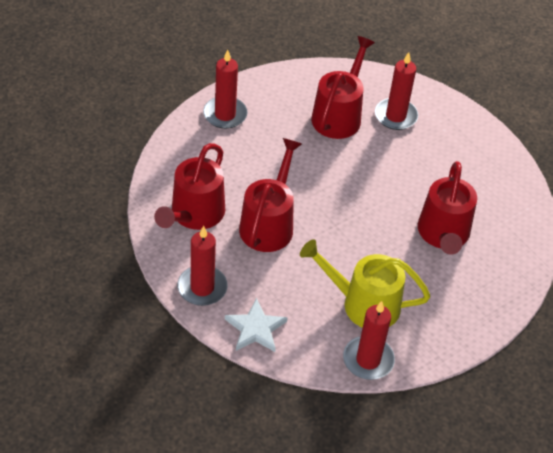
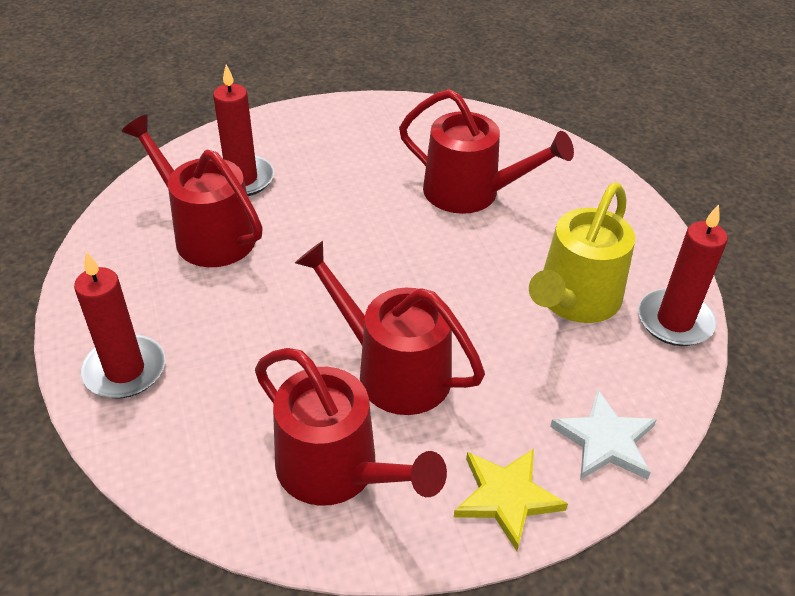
camera: 70 degrees left, 5 degrees down
(202, 288) = (506, 497): red candle -> yellow star

